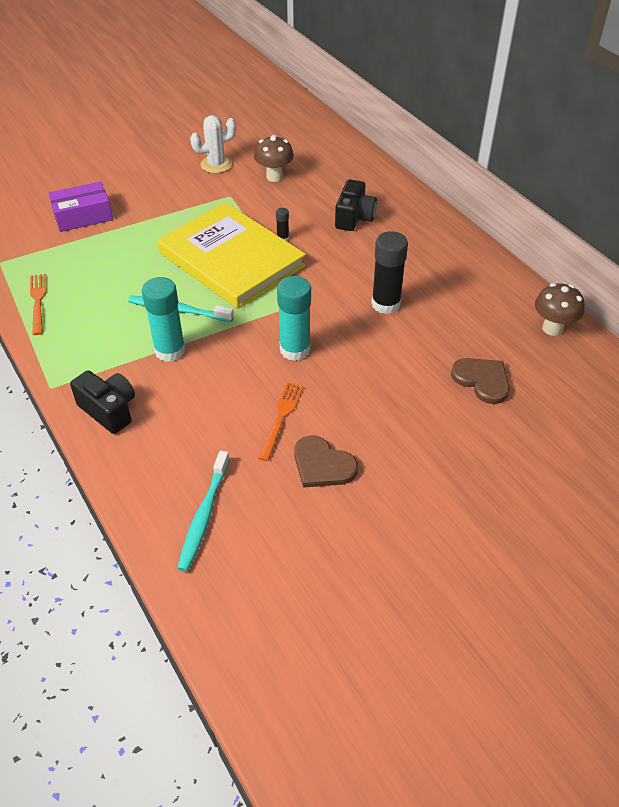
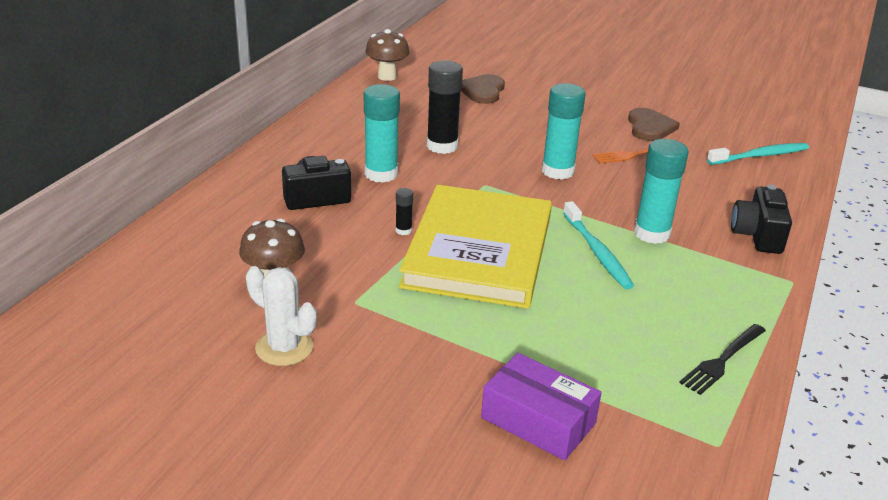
camera: 125 degrees left, 15 degrees down
(38, 301) = (722, 361): orange fork -> black fork
(364, 256) = (381, 174): none -> turquoise glue stick

